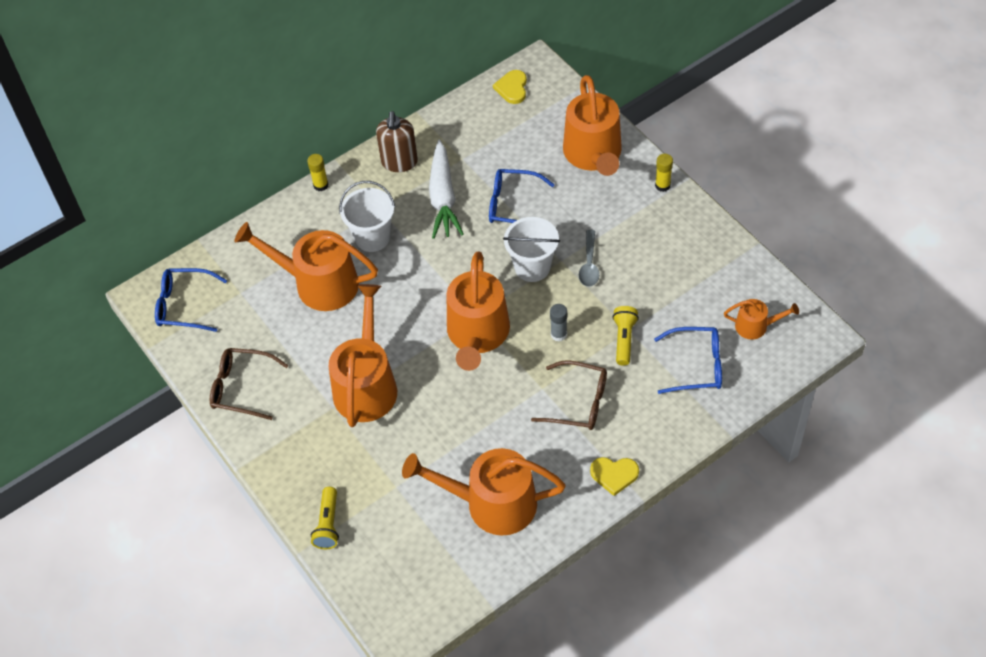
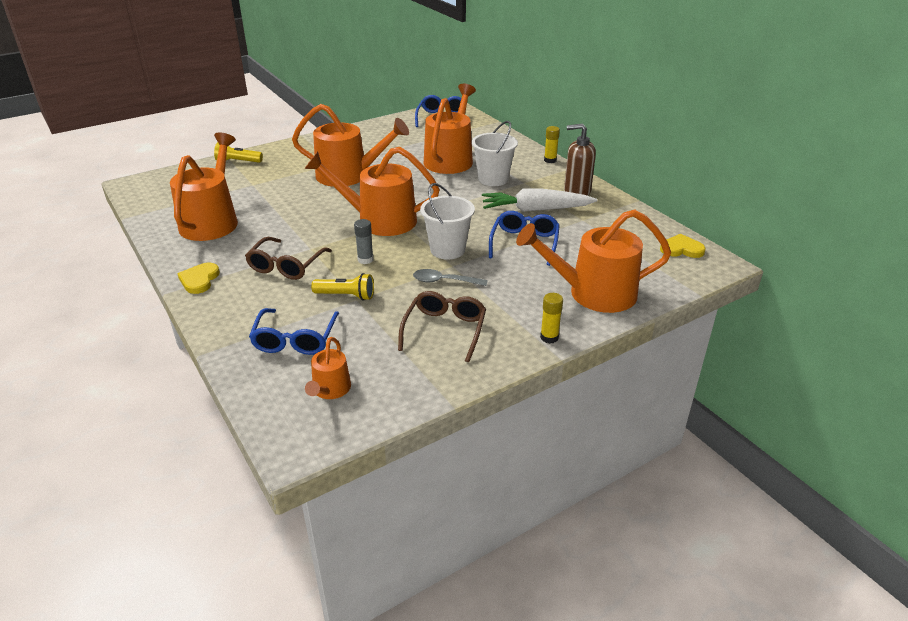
camera: 90 degrees right, 20 degrees down
(242, 388) = (365, 135): brown glasses -> brown glasses (444, 330)

